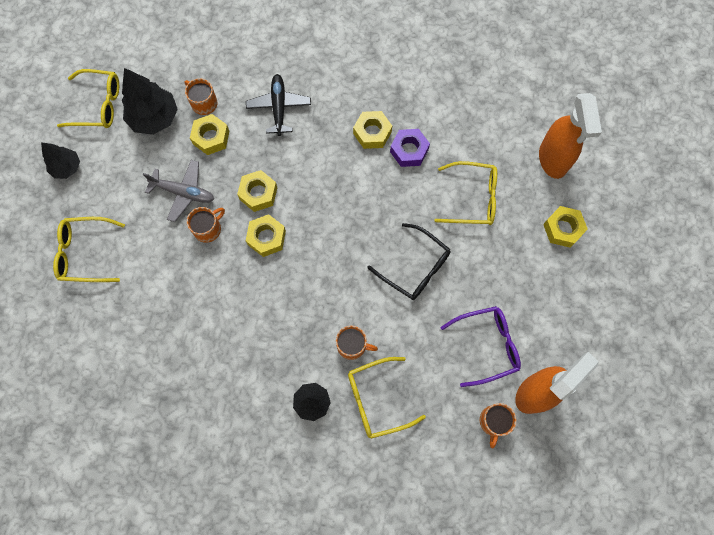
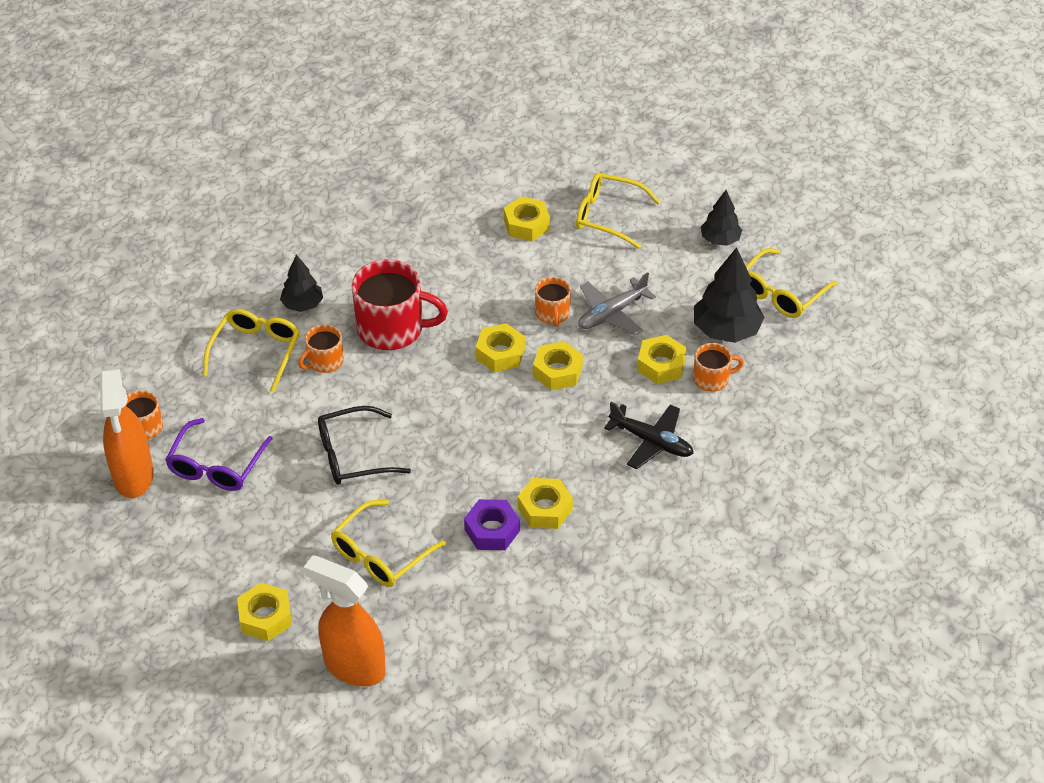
camera: 125 degrees right, 25 degrees down
(85, 253) = (608, 216): yellow glasses -> yellow glasses turned 105 degrees counterclockwise
(129, 302) = (526, 224): none -> yellow nut
(292, 323) = (392, 328): none -> red mug

